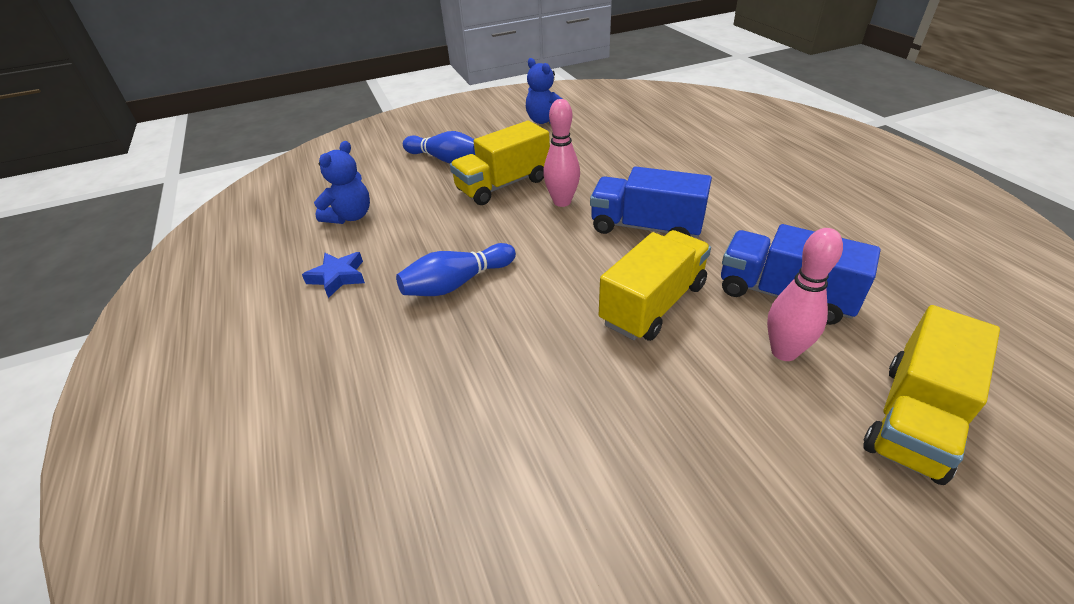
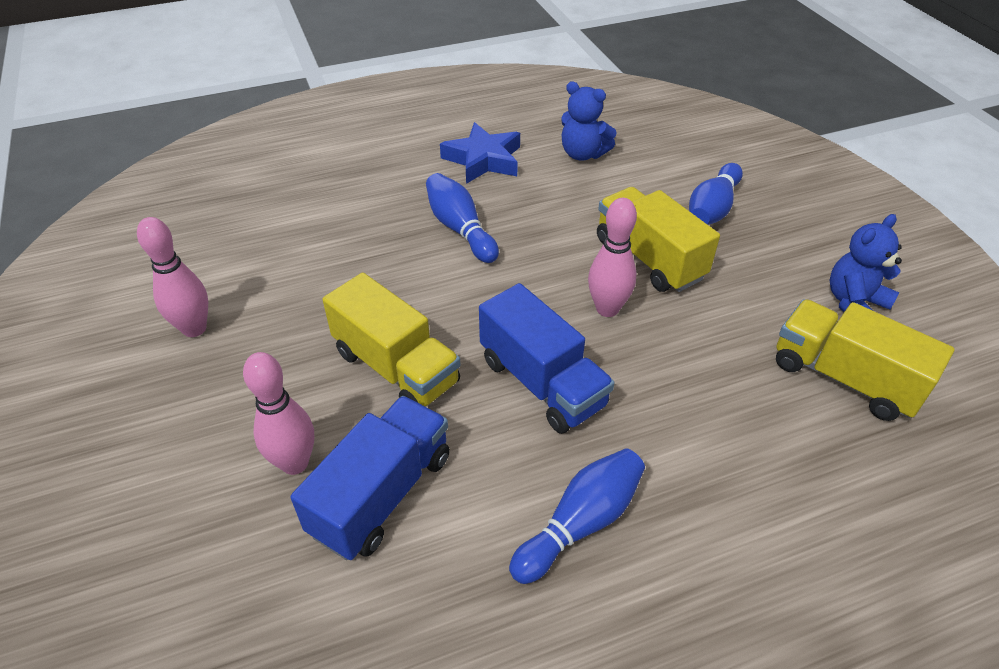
camera: 90 degrees right, 5 degrees up
(338, 277) = (483, 160): blue star -> blue star, size x1.53
(640, 491) = (194, 329): none -> pink bowling pin
(646, 227) = (542, 383): blue truck -> blue truck turned 120 degrees clockwise
(757, 209) = (580, 523): none -> blue bowling pin
(914, 419) = (172, 546): yellow truck -> yellow truck (844, 378)

